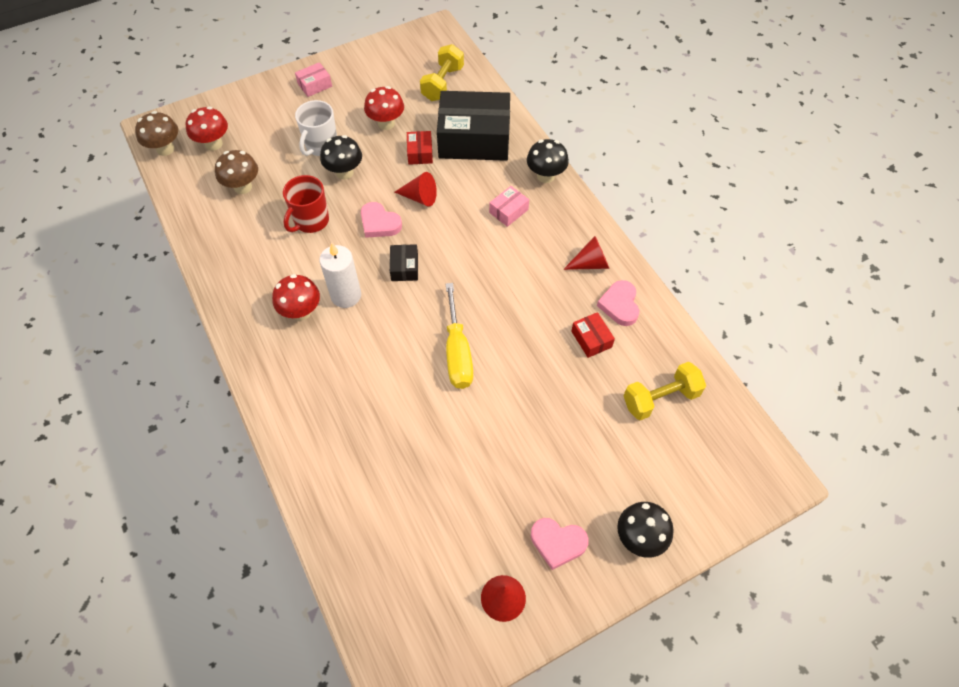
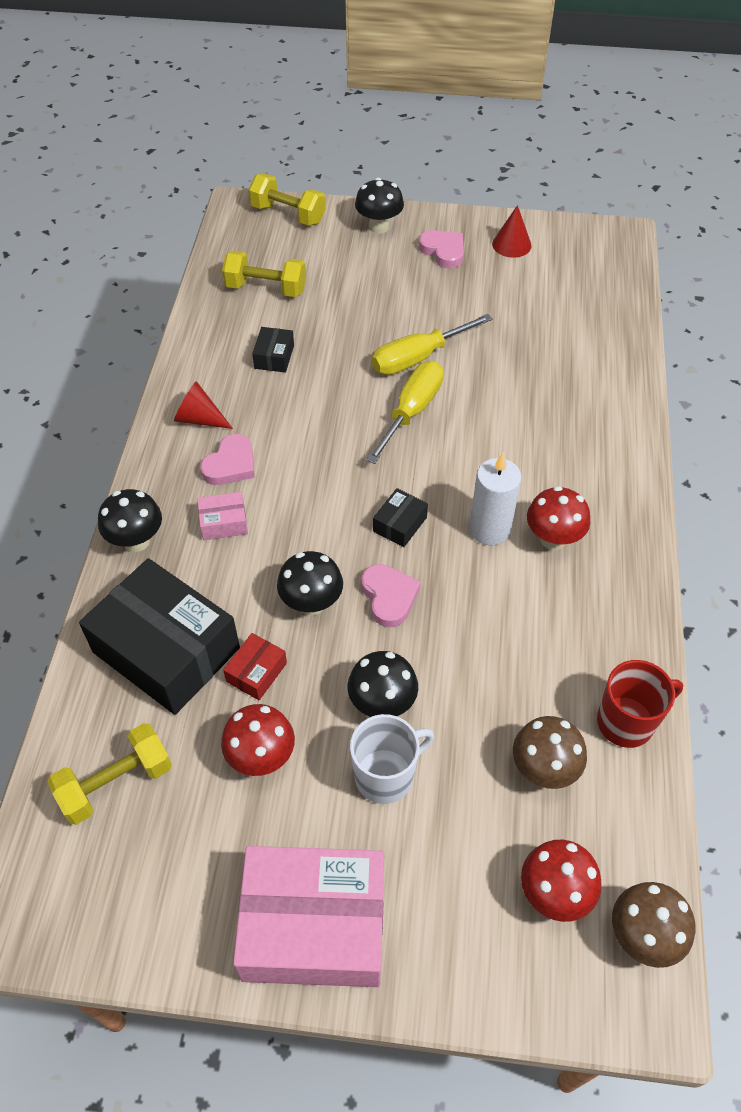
camera: 145 degrees left, 5 degrees down
(311, 221) = (475, 652): red mug -> red mug (626, 722)
(315, 85) = (314, 925): pink box -> pink box, size x2.36
(420, 197) = (311, 603): red cone -> black mushroom
(488, 403) = (418, 358): none -> yellow screwdriver
(591, 339) = (274, 357): red box -> black box
(619, 305) = (216, 369): pink heart -> pink heart (230, 464)
(729, 498) = (288, 214): none -> yellow dumbbell

